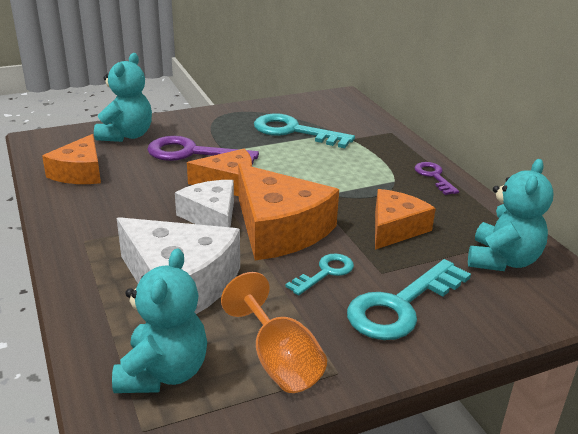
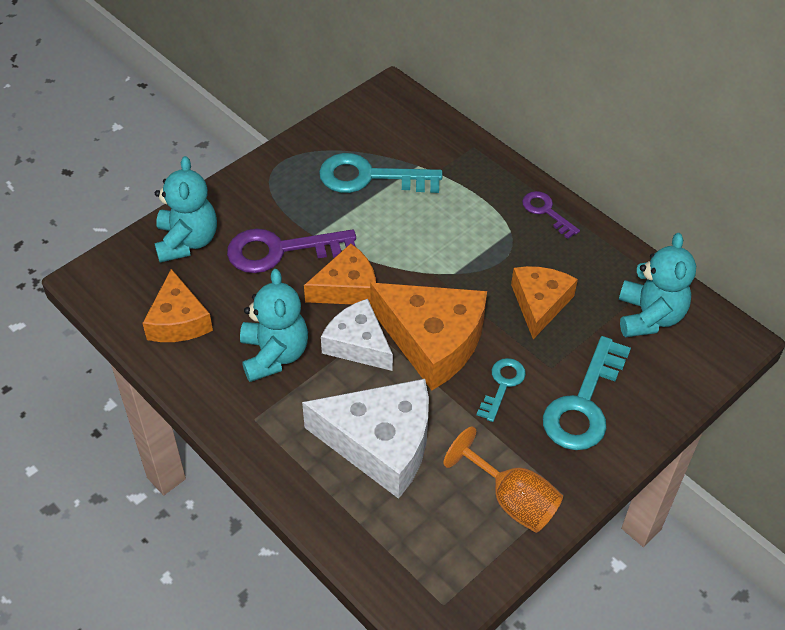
camera: 20 degrees left, 20 degrees up
(163, 373) = (426, 545): turquoise teddy bear -> turquoise teddy bear (274, 355)

